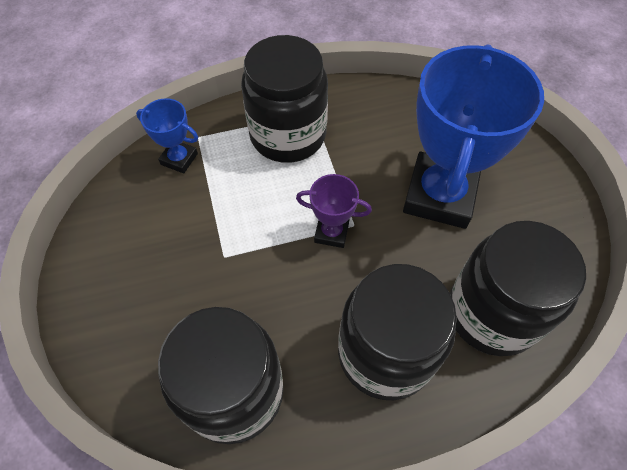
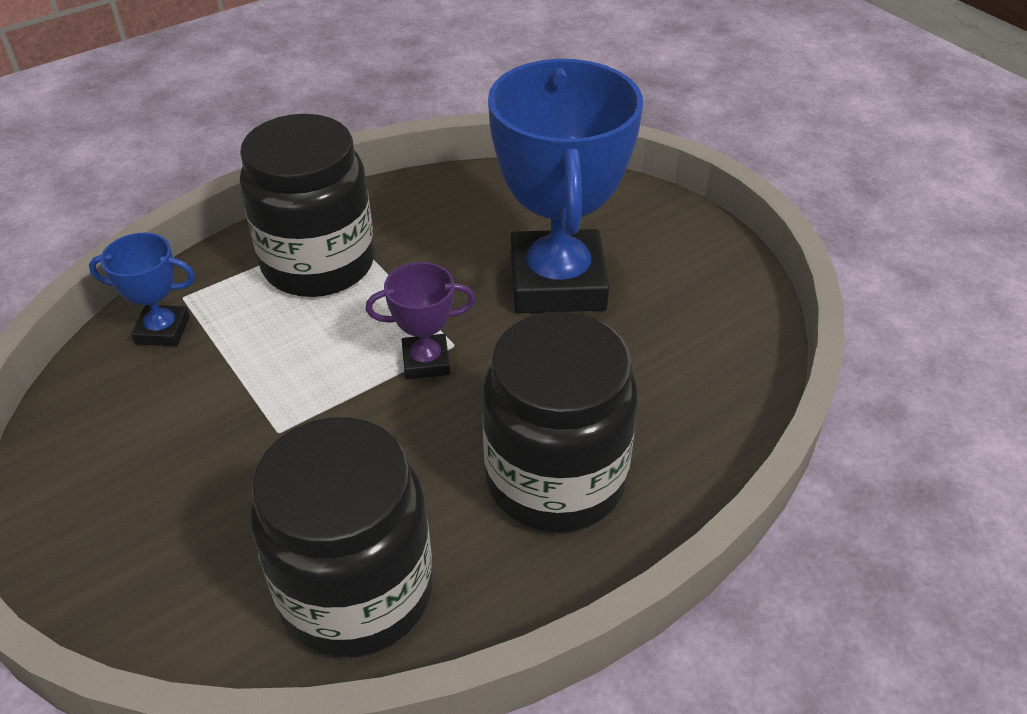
camera: 20 degrees left, 15 degrees down
(492, 313) = (677, 394): black jar -> none

